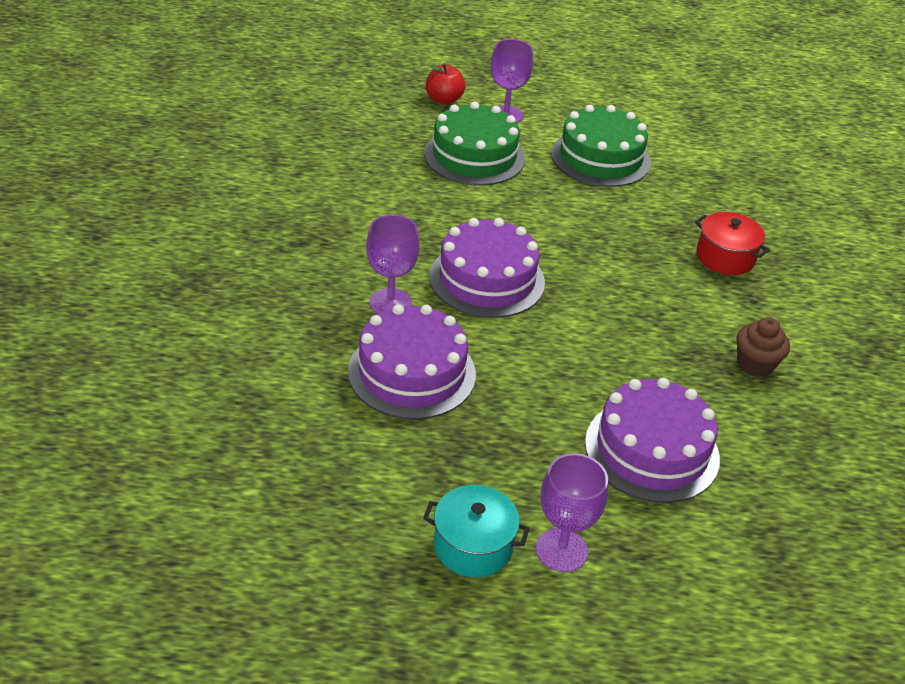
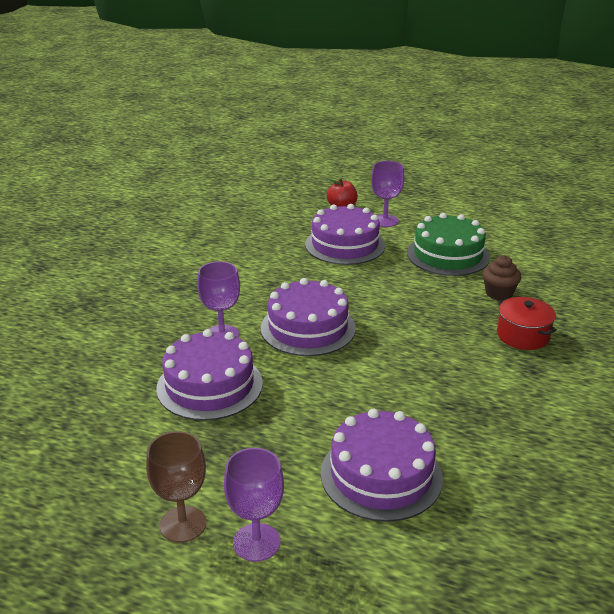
camera: 20 degrees right, 10 degrees down
(473, 546) = (183, 524): turquoise pot -> brown goblet
(474, 156) = (345, 245): green cake -> purple cake
(755, 364) = (512, 421): brown cupcake -> brown cupcake (499, 293)

